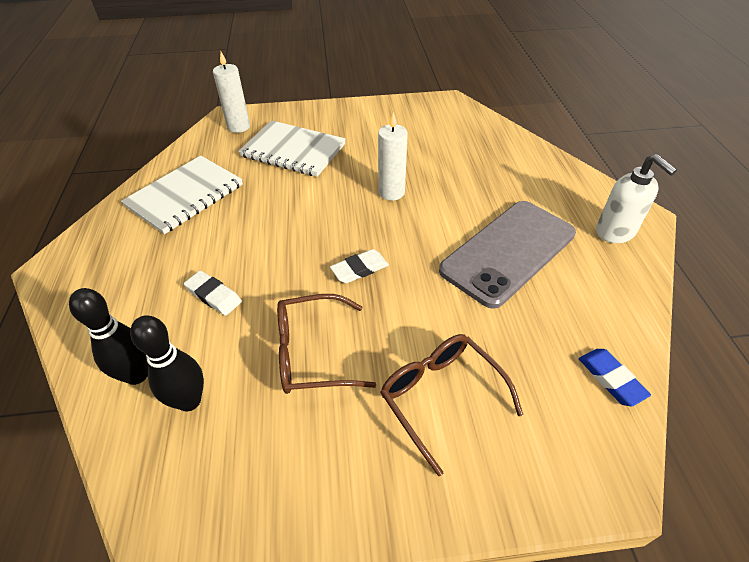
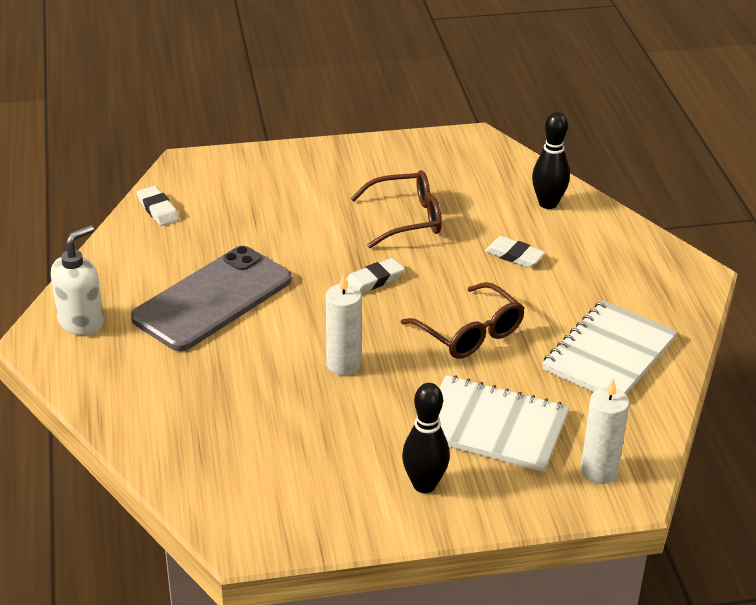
camera: 175 degrees right, 10 degrees down
(189, 401) = (496, 191): black bowling pin -> black bowling pin (424, 485)
(440, 396) = (299, 197): brown glasses -> brown glasses (470, 333)
(611, 379) = (158, 209): blue eraser -> white eraser
(615, 232) = (81, 322): white soap dispenser -> white soap dispenser turned 75 degrees clockwise

